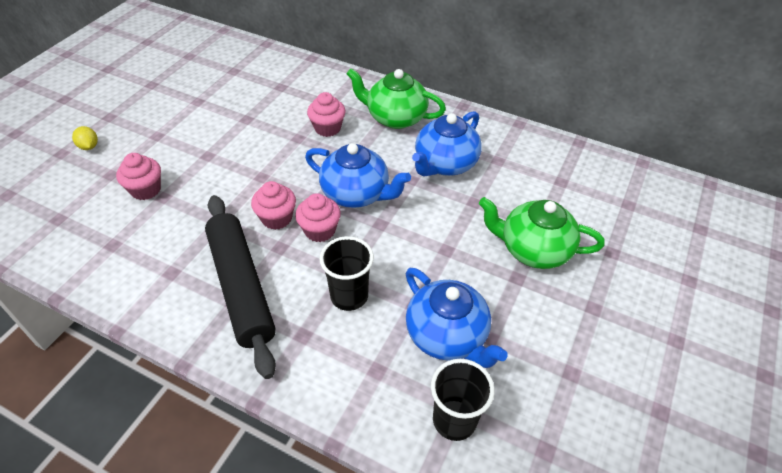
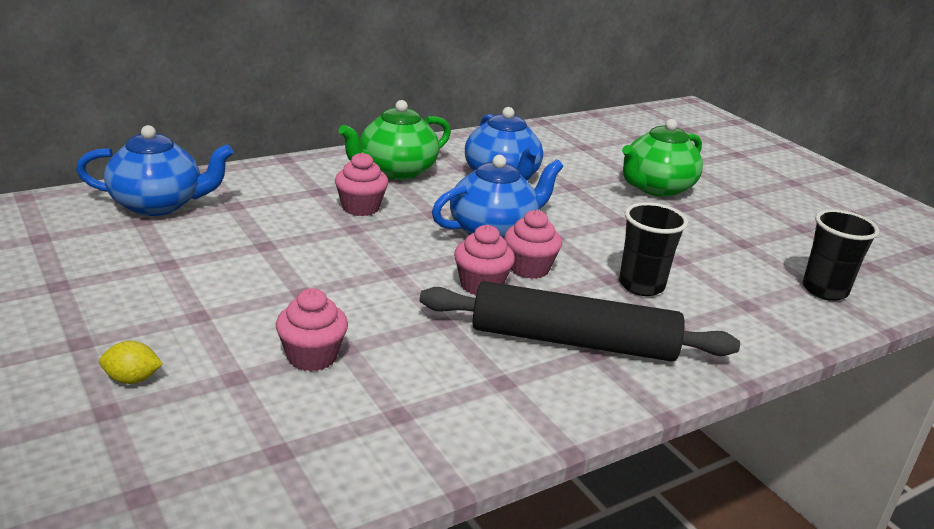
camera: 60 degrees left, 20 degrees down
(447, 336) = (729, 259): blue teapot -> blue teapot (158, 205)

